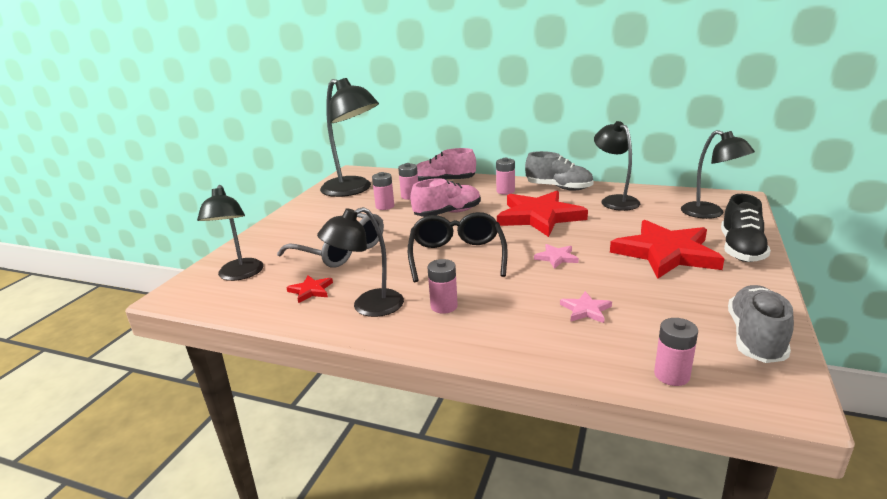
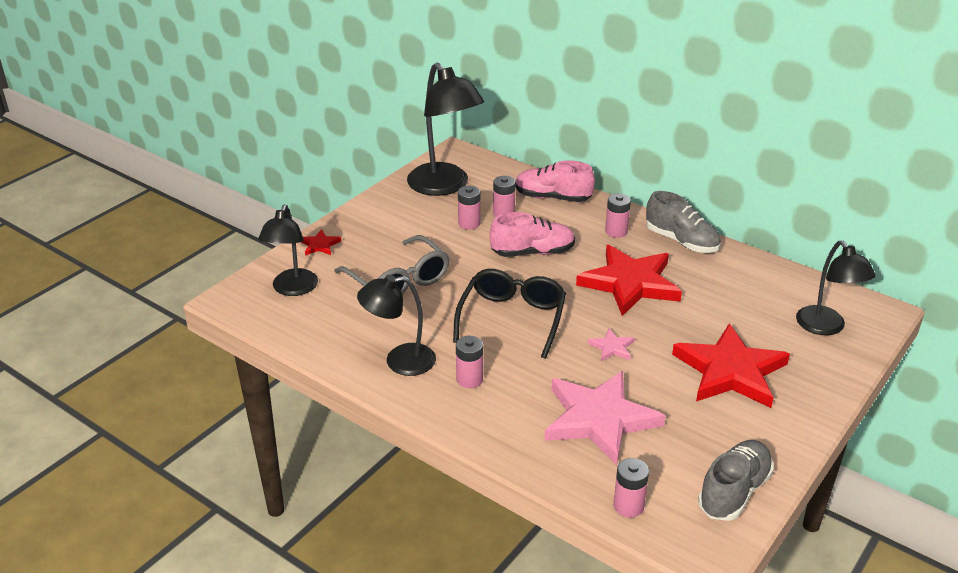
camera: 15 degrees right, 10 degrees up
(311, 290) = (354, 327): red star -> red star (320, 245)
(586, 310) = (599, 419): pink star -> pink star, size x2.38
(614, 201) = (732, 279): black lamp -> none
(741, 249) = (814, 387): black shoe -> none

